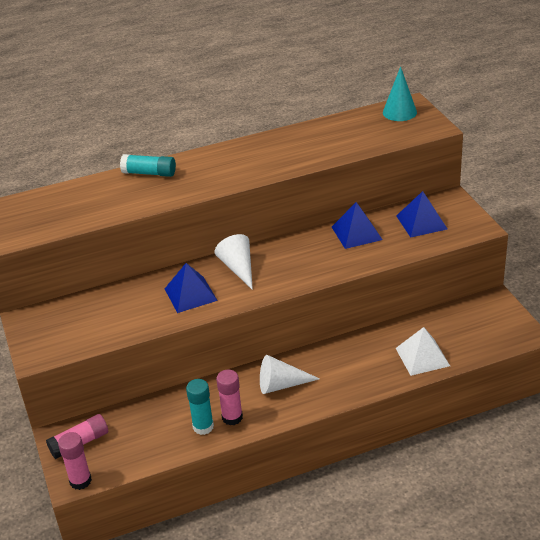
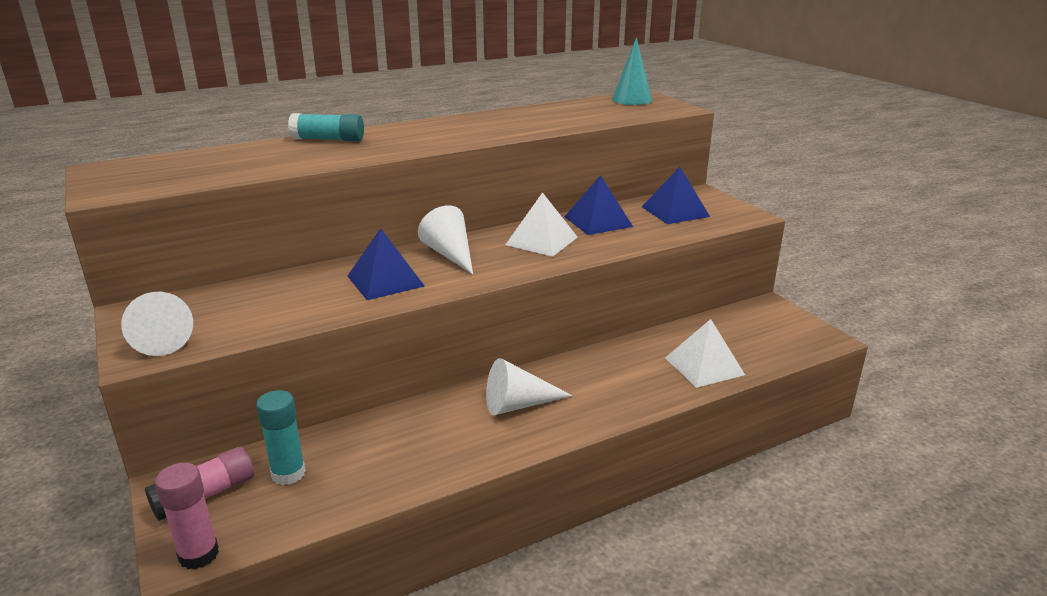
camera: 10 degrees left, 10 degrees down
(47, 343) = (161, 338): none -> white cone
(203, 427) = (407, 463): turquoise glue stick -> turquoise glue stick (288, 473)
(232, 417) = (451, 449): pink glue stick -> none
(308, 255) = (541, 241): none -> white pyramid

